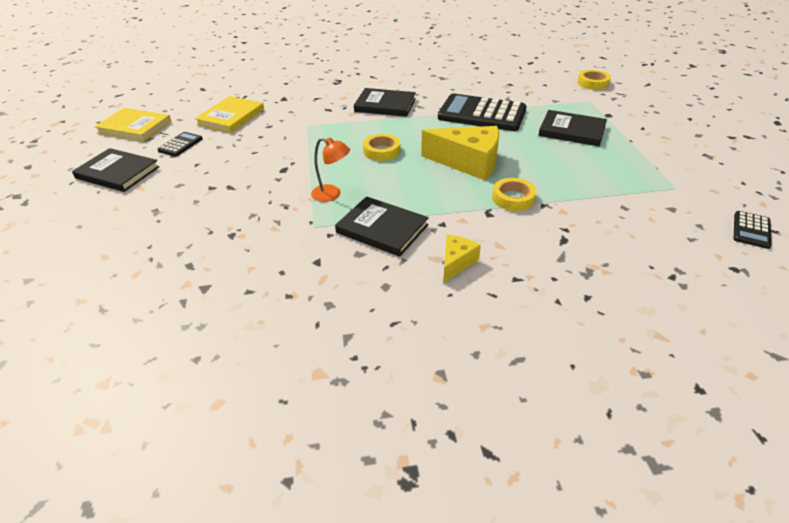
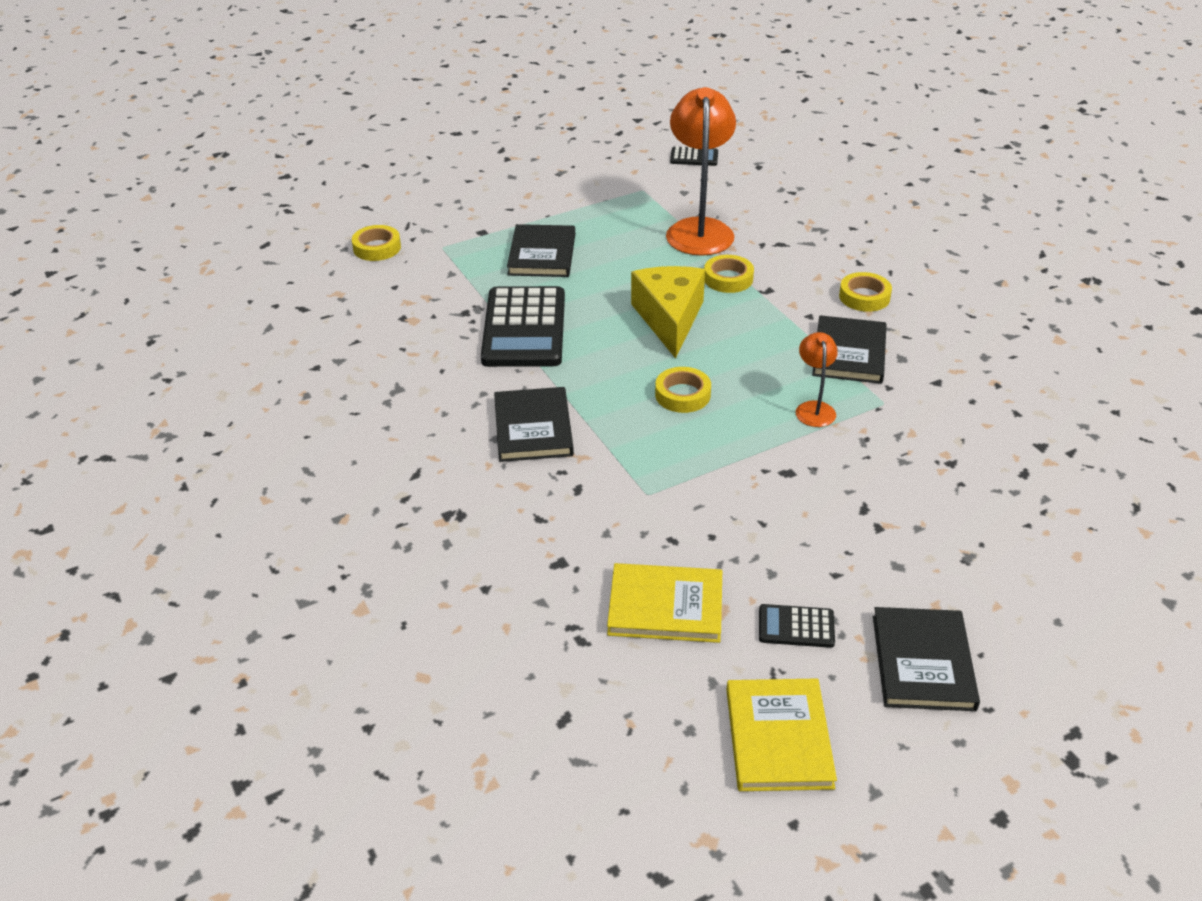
camera: 110 degrees left, 0 degrees up
(456, 262) = (864, 297): yellow cheese -> yellow tape
(598, 202) = (699, 229): none -> orange lamp

